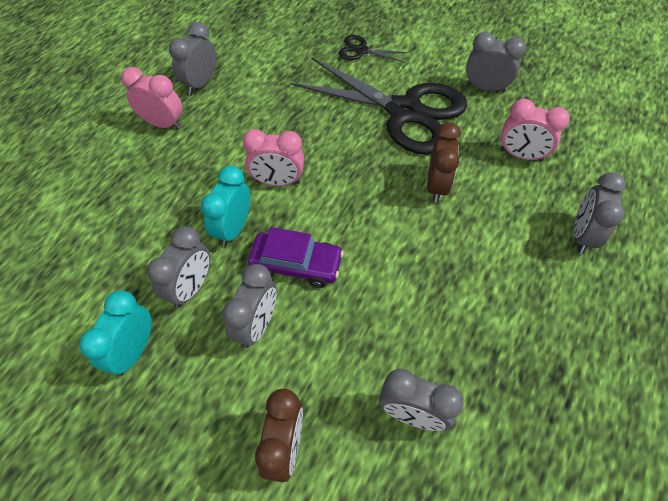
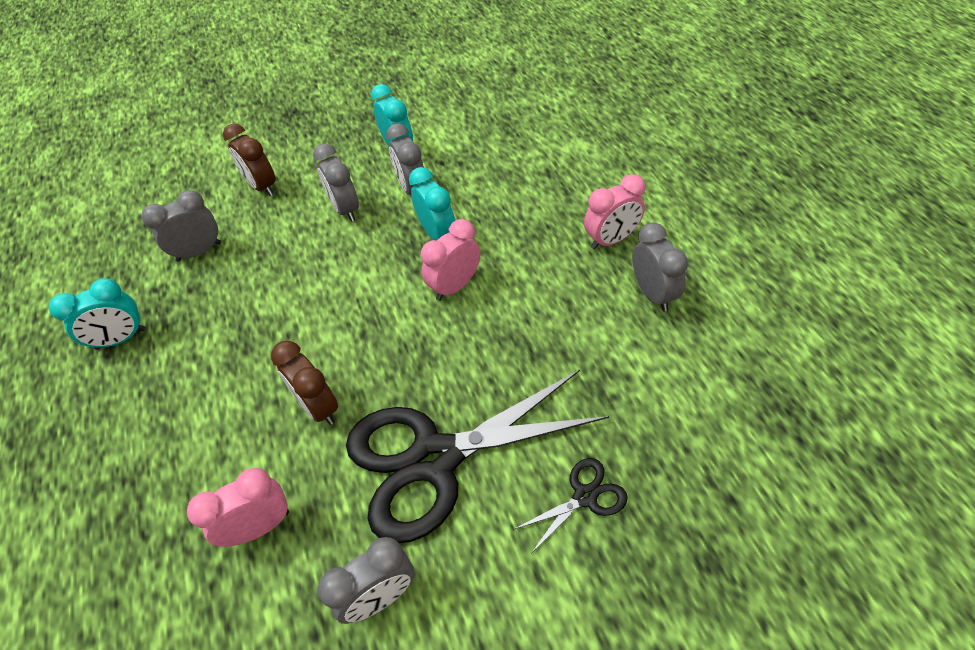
camera: 135 degrees right, 5 degrees down
(296, 264) = (363, 254): purple car -> none
(540, 374) = (121, 339): none -> turquoise clock
(581, 235) = (138, 485): grey clock -> none

